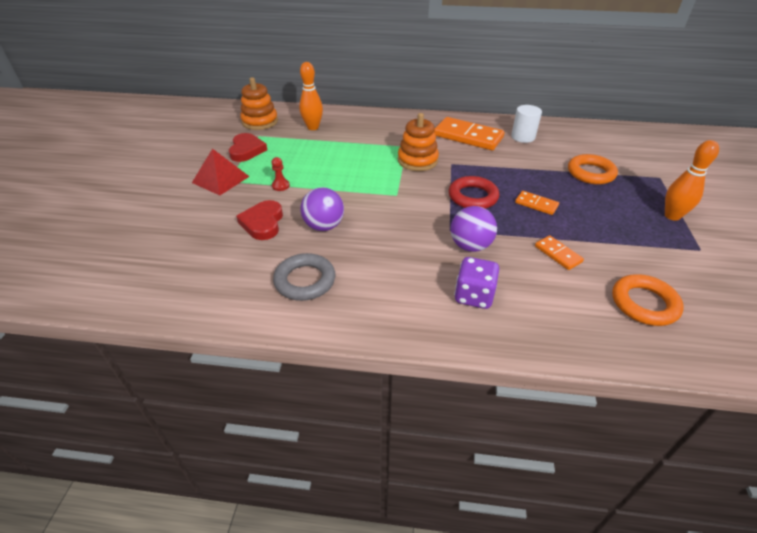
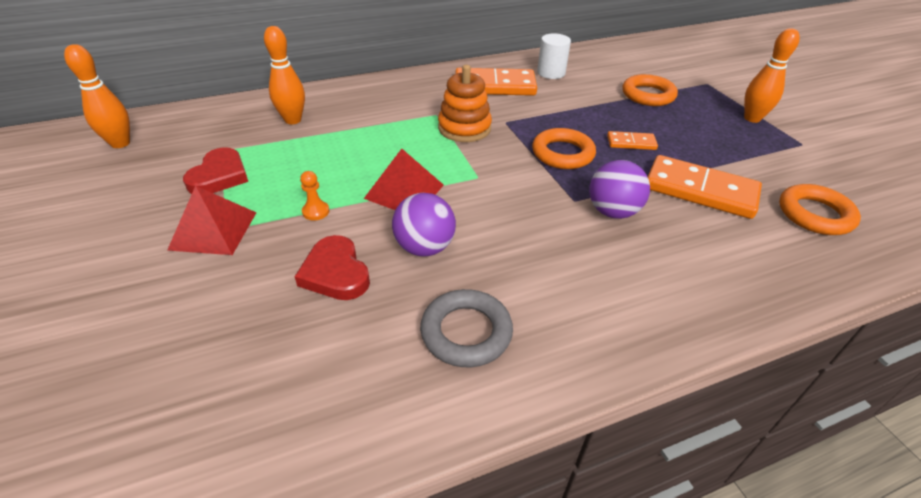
camera: 30 degrees left, 0 degrees up
(212, 118) = (120, 143): none -> orange bowling pin
(246, 150) = (219, 176): red heart -> red heart turned 45 degrees clockwise
(260, 122) = (205, 130): orange stacking toy -> none
(280, 186) = (316, 211): red pawn -> orange pawn
(341, 189) = (404, 191): none -> red pyramid
(473, 197) = (562, 153): red ring -> orange ring
(474, 296) = (669, 269): purple dice -> none
(558, 254) = (700, 190): orange domino -> orange domino, size x2.00

